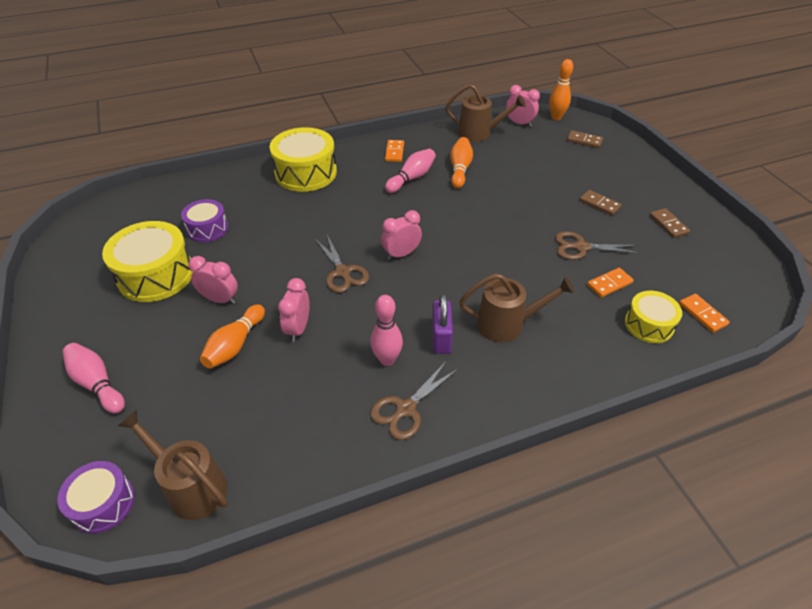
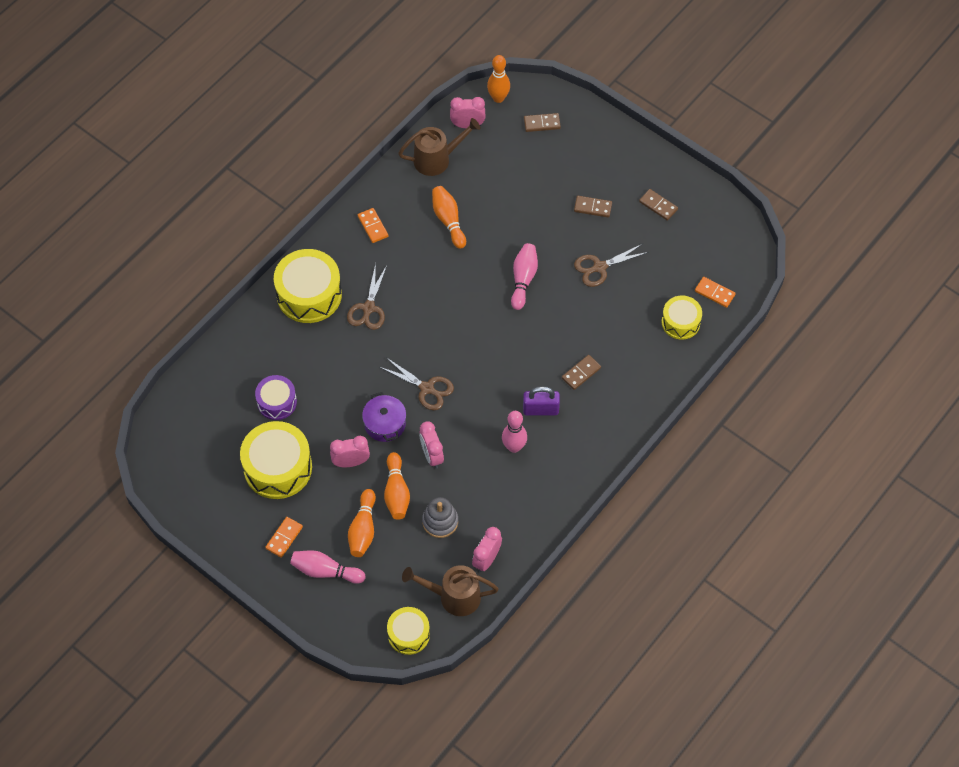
camera: 30 degrees left, 15 degrees up
(103, 503) = (408, 634): purple drum -> yellow drum
(171, 363) = (363, 529): none -> orange bowling pin
(251, 394) = (440, 521): none -> grey stacking toy
(280, 283) = (385, 424): none -> purple pot
(401, 254) = (461, 346): pink clock -> pink clock (486, 559)
(406, 409) = (551, 477): brown scissors -> brown scissors (368, 308)
(411, 178) = (412, 253): pink bowling pin -> pink bowling pin (523, 279)
(441, 338) = (540, 409): purple padlock -> purple padlock turned 60 degrees counterclockwise
(507, 324) = (581, 373): brown watering can -> brown domino
(609, 284) = (637, 296): orange domino -> orange domino (284, 538)

